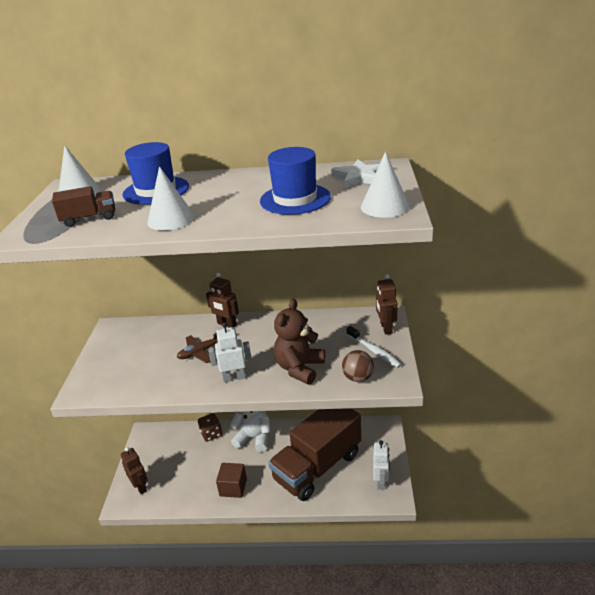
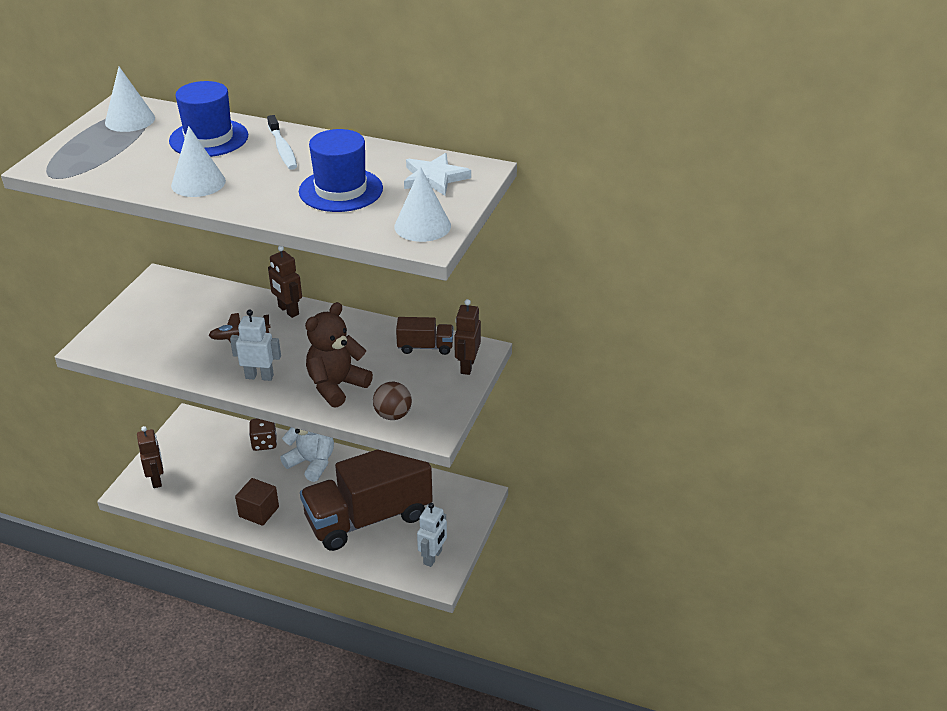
camera: 15 degrees right, 5 degrees up
(89, 218) = (120, 160): brown truck -> brown truck (425, 347)
(374, 351) = (433, 390): white toothbrush -> white toothbrush (282, 149)

